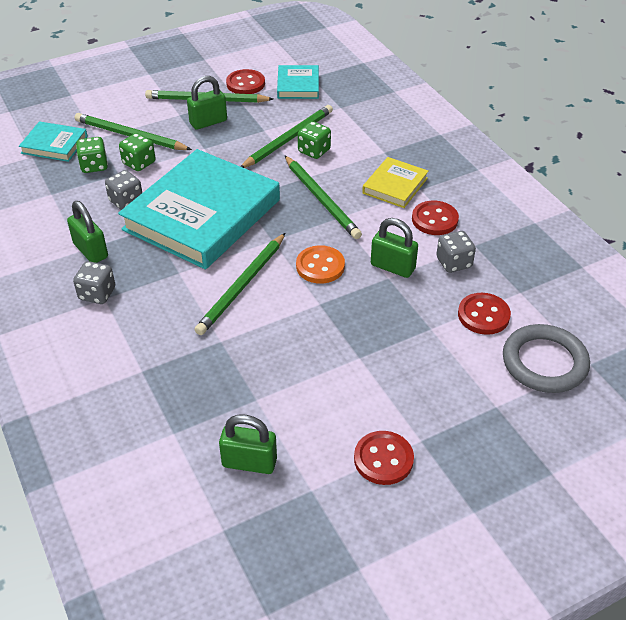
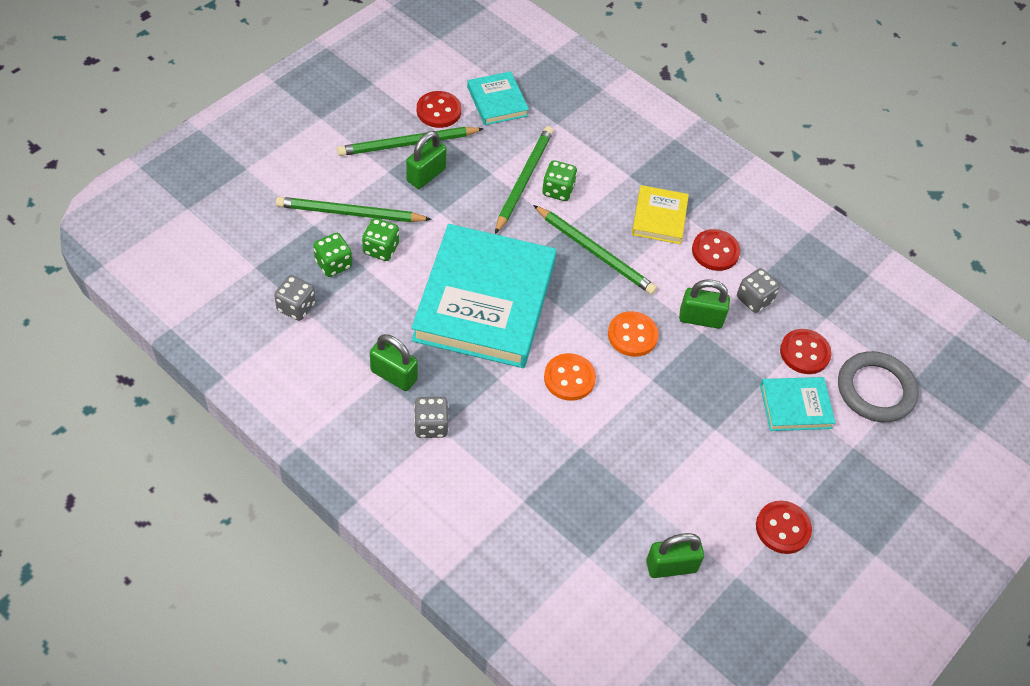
camera: 25 degrees left, 10 degrees up
(54, 145) = (271, 245): turquoise book -> turquoise book (795, 406)
(126, 201) = (395, 303): grey dice -> grey dice (296, 307)
(242, 286) = (569, 378): green pencil -> orange button

